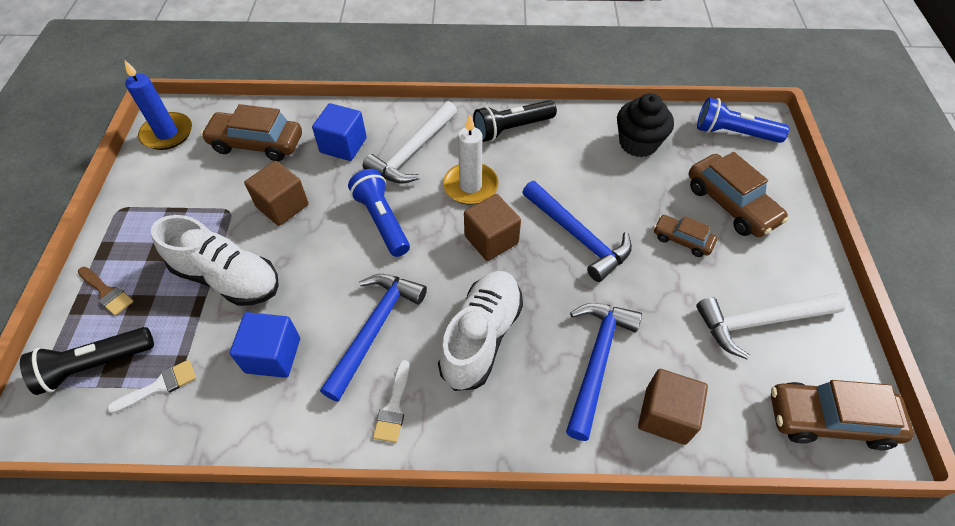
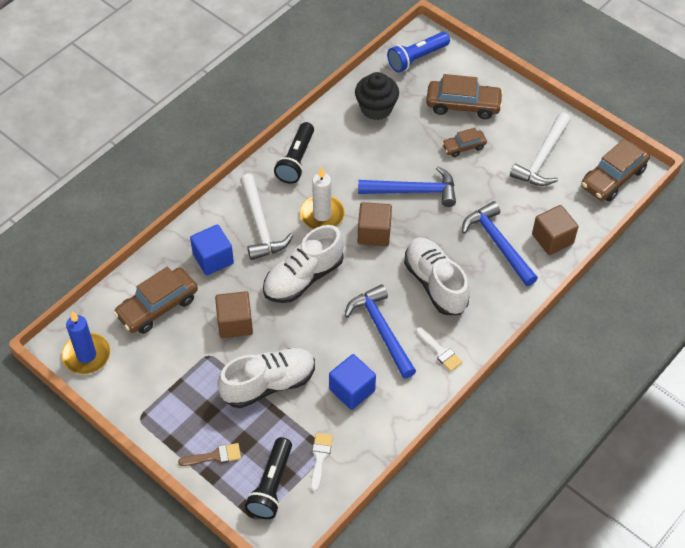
camera: 50 degrees left, 0 degrees up
(382, 220) = (303, 278): blue flashlight -> white shoe

